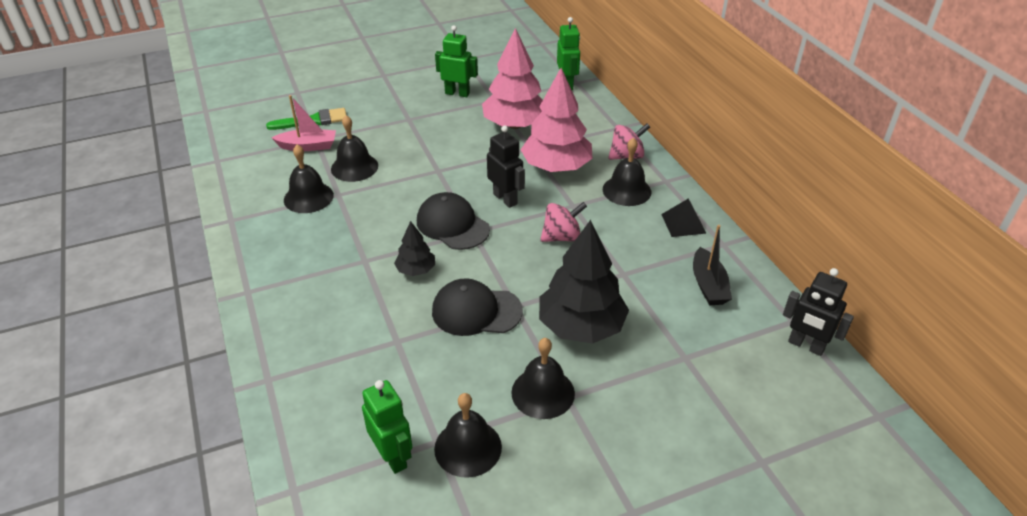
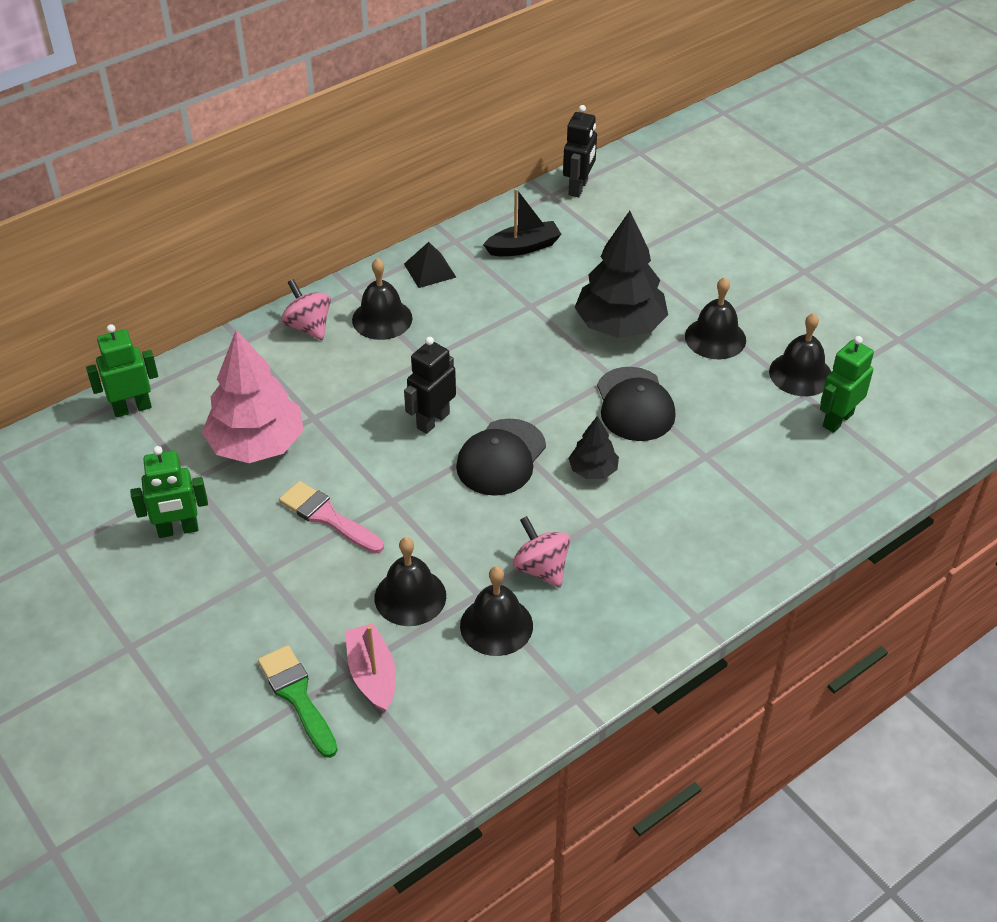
camera: 105 degrees left, 5 degrees up
(438, 144) = (327, 517): none -> pink brush
(457, 93) = (178, 530): green robot -> green robot turned 105 degrees counterclockwise
(556, 167) = (350, 386): pink tree -> none
(562, 237) = (488, 359): pink spinning top -> pink spinning top (541, 568)

